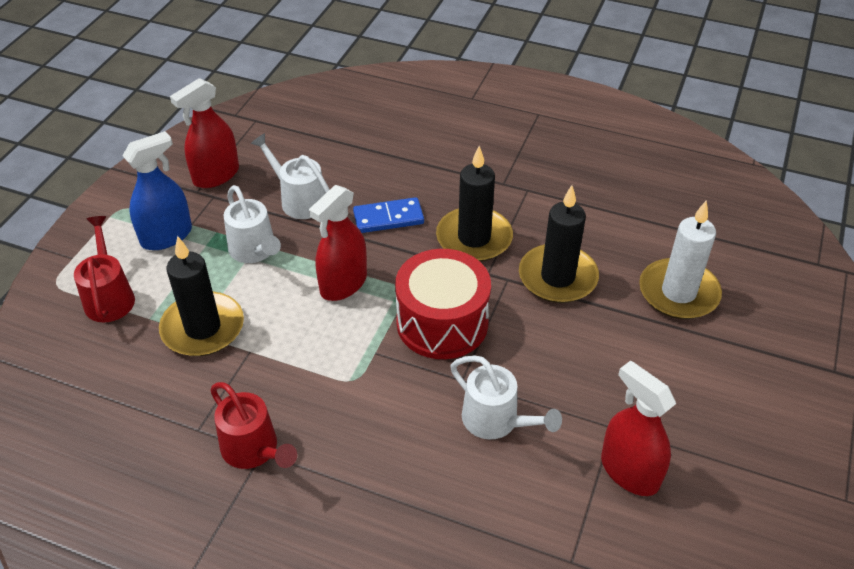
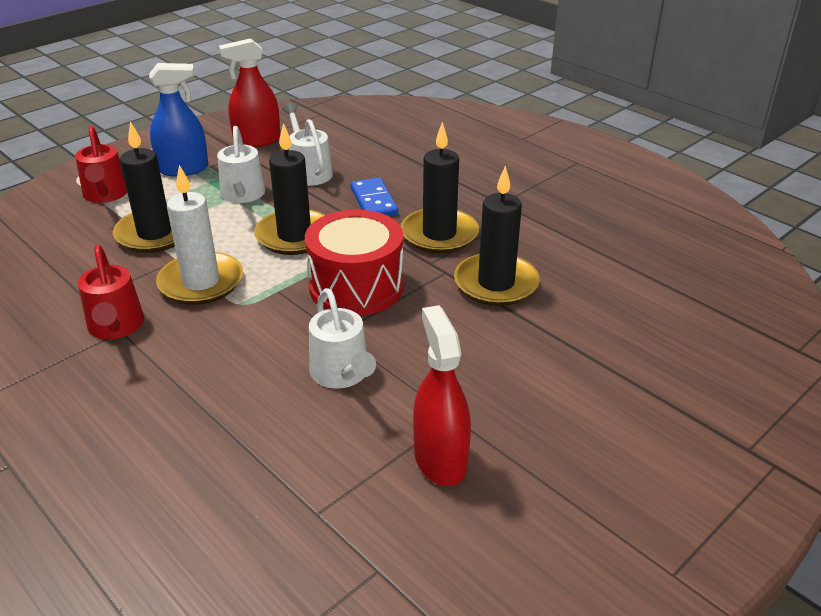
camera: 25 degrees right, 10 degrees down
(109, 296) = (106, 195): red watering can -> red watering can turned 150 degrees clockwise
(343, 284) = (294, 236): red spray bottle -> black candle
(388, 218) = (374, 201): blue domino -> blue domino turned 60 degrees clockwise
(678, 292) = (614, 329): white candle -> white candle (201, 282)

